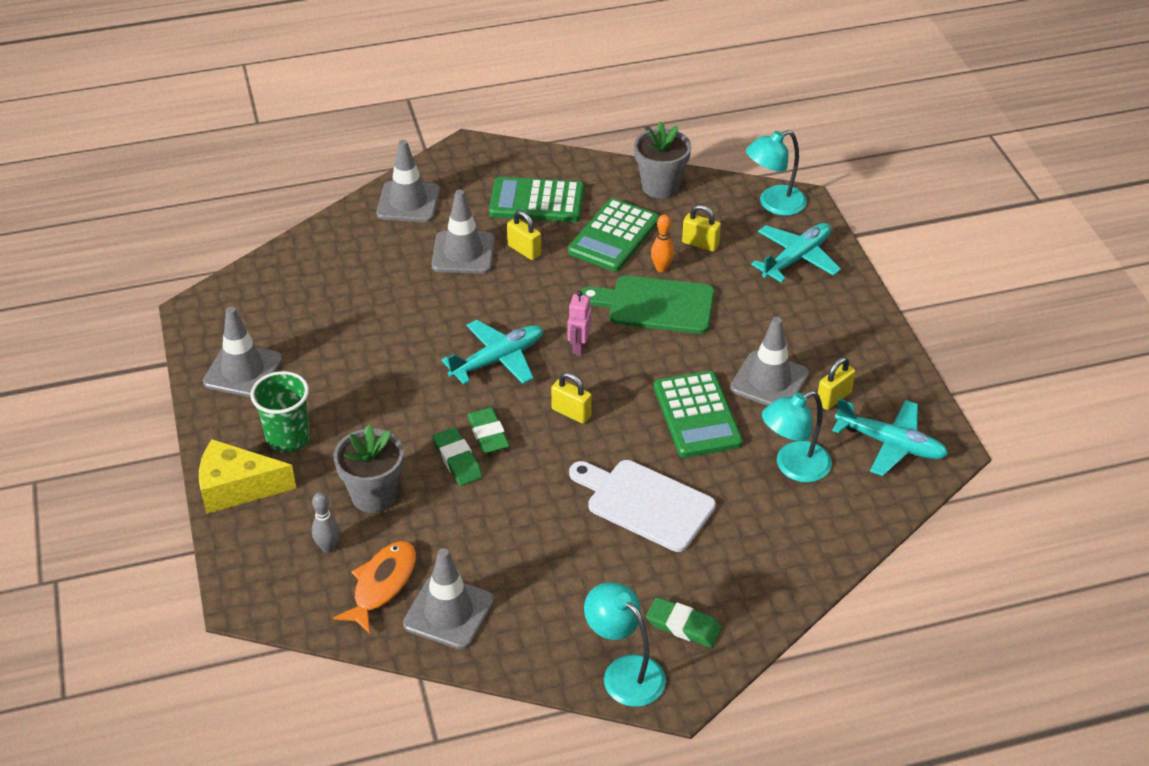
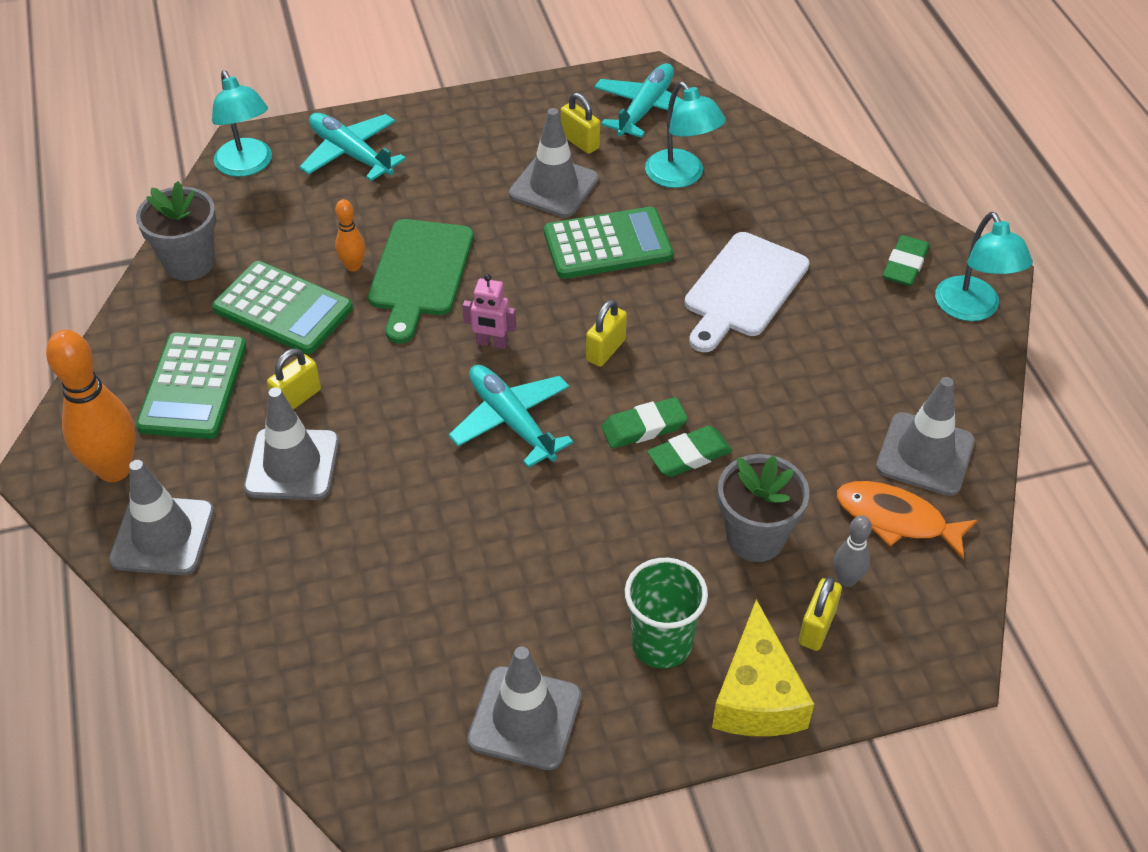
camera: 90 degrees left, 5 degrees up
(465, 176) = (114, 469): none -> orange bowling pin
(624, 672) = (972, 309): turquoise lamp -> turquoise lamp turned 60 degrees counterclockwise
(700, 244) = (312, 231): yellow padlock -> yellow padlock (817, 627)

